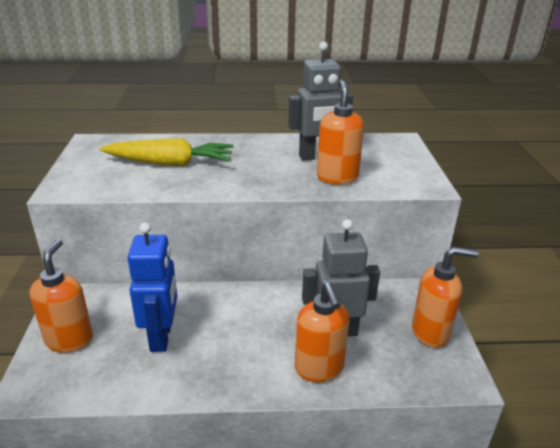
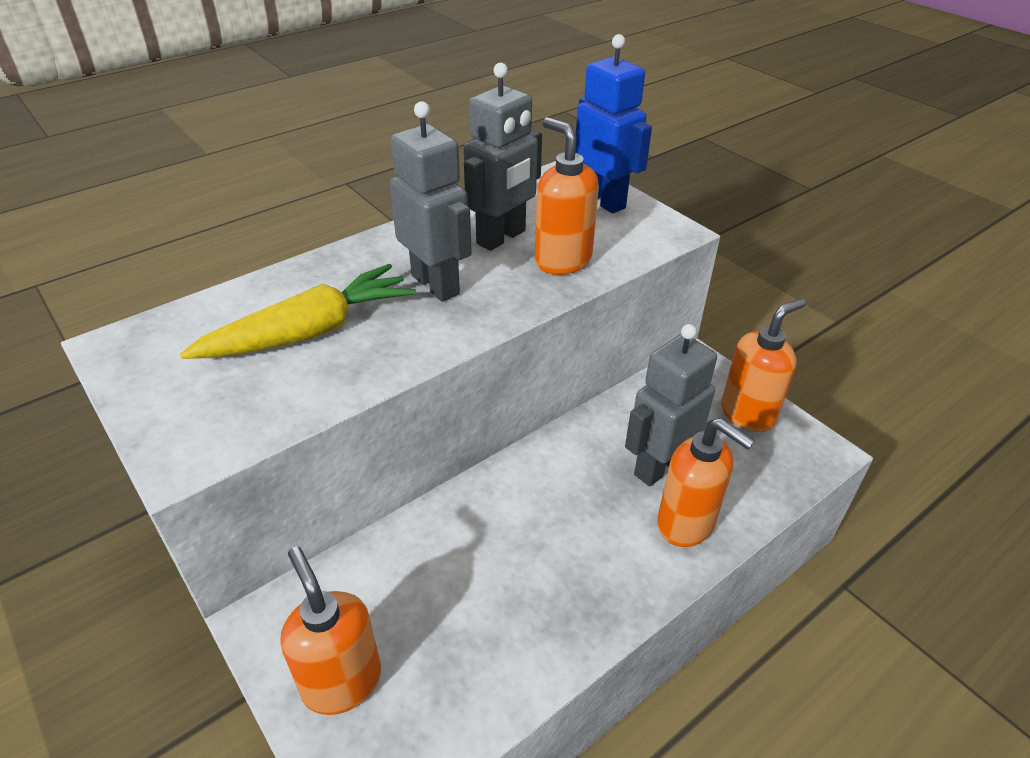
camera: 35 degrees left, 10 degrees up
(161, 337) = (467, 597): blue robot -> blue robot (603, 201)
(254, 165) = (436, 284): none -> grey robot

